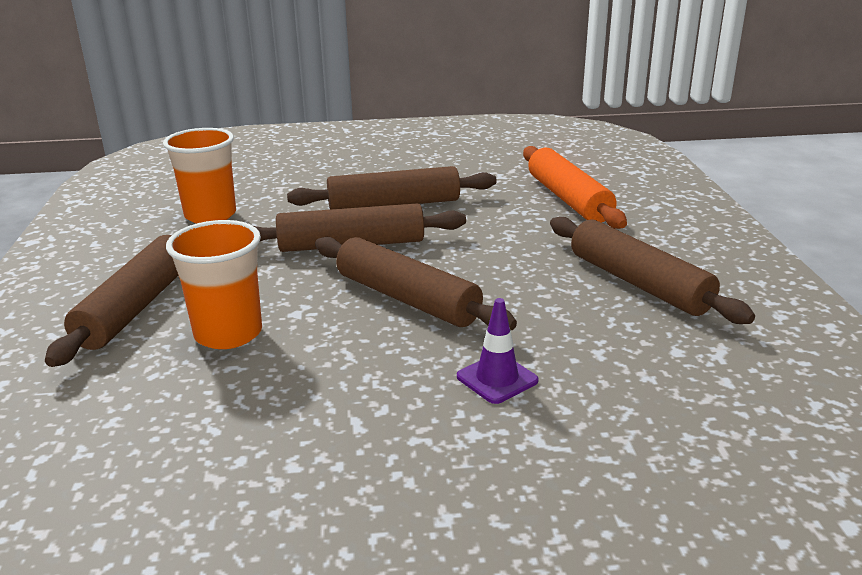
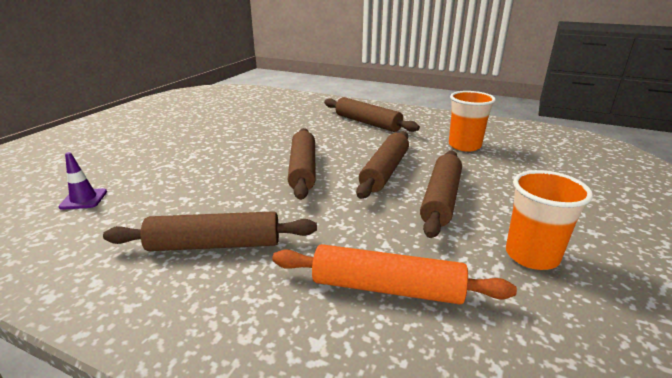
camera: 120 degrees right, 0 degrees up
(228, 334) = (323, 133): orange cup -> orange cup (531, 256)
(407, 298) = (303, 169): brown rolling pin -> brown rolling pin turned 75 degrees counterclockwise
(497, 379) = (211, 169): purple traffic cone -> purple traffic cone (83, 199)

